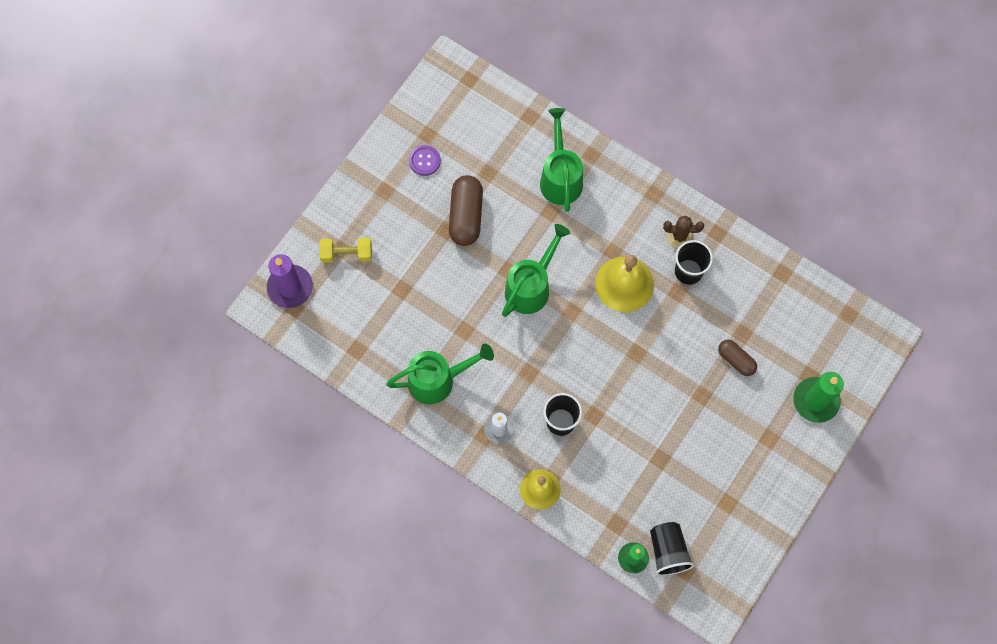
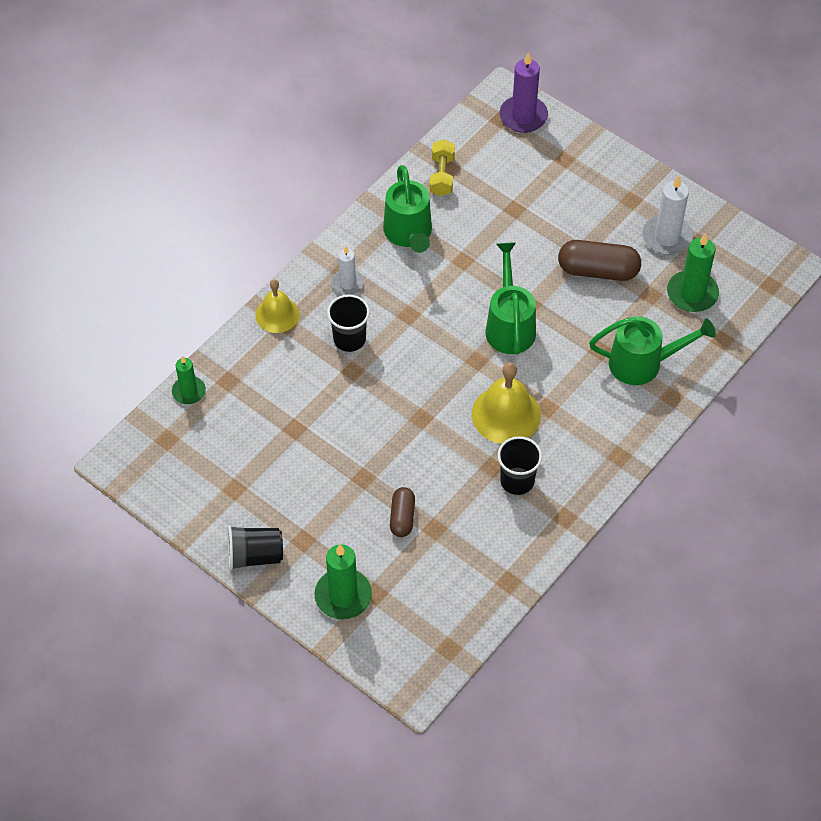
camera: 95 degrees right, 15 degrees down
(347, 254) = (558, 164): yellow dumbbell -> yellow dumbbell (442, 176)
(424, 161) = (667, 237): purple button -> white candle
(484, 140) = (692, 293): none -> green candle
(531, 286) = (509, 325): green watering can -> green watering can turned 135 degrees counterclockwise
(668, 551) = (190, 425): black cup -> black cup (255, 556)
(680, 236) = (563, 477): brown cactus -> none
(736, 360) = (402, 517): brown capsule -> brown capsule turned 45 degrees counterclockwise

